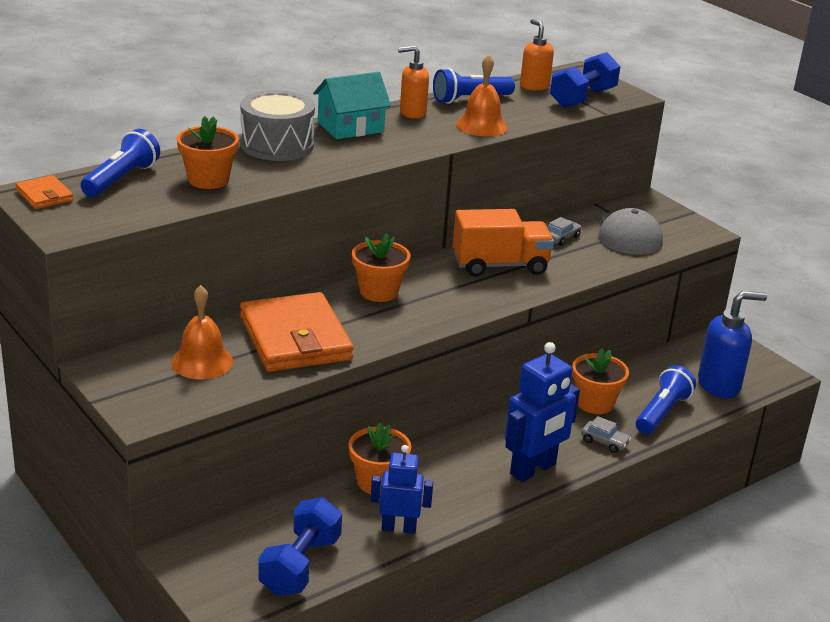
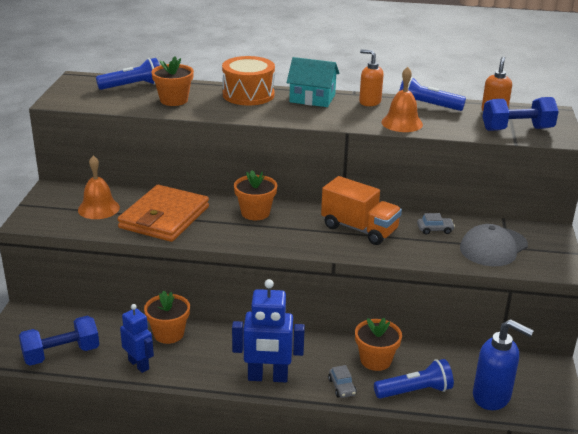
camera: 45 degrees right, 0 degrees up
(44, 195) = (82, 82): orange wallet -> none
(277, 145) = (248, 95): grey drum -> orange drum

